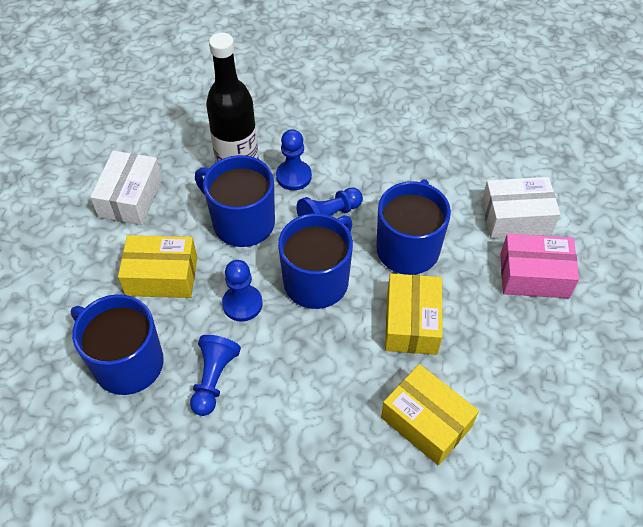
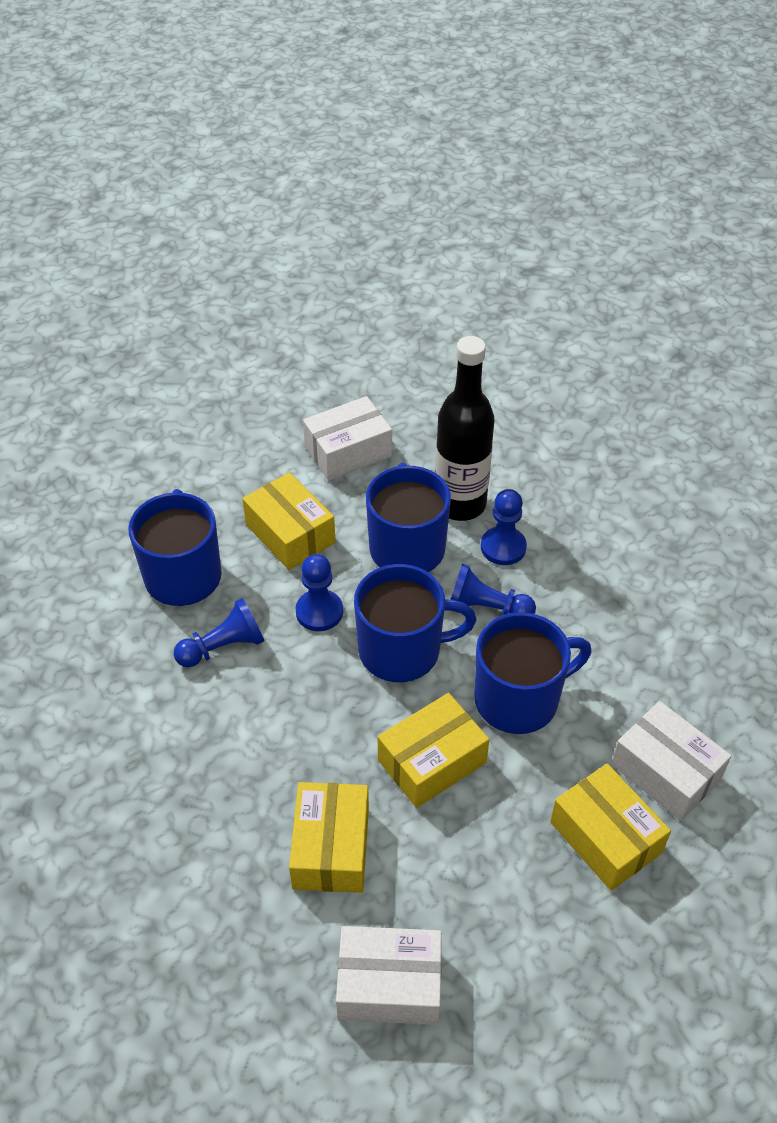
camera: 50 degrees right, 5 degrees down
(534, 275) = (605, 837): pink box -> yellow box
(546, 455) = (389, 985): none -> white box

